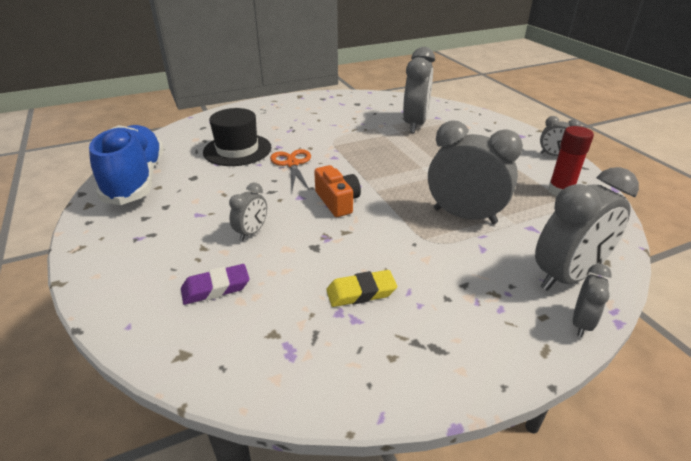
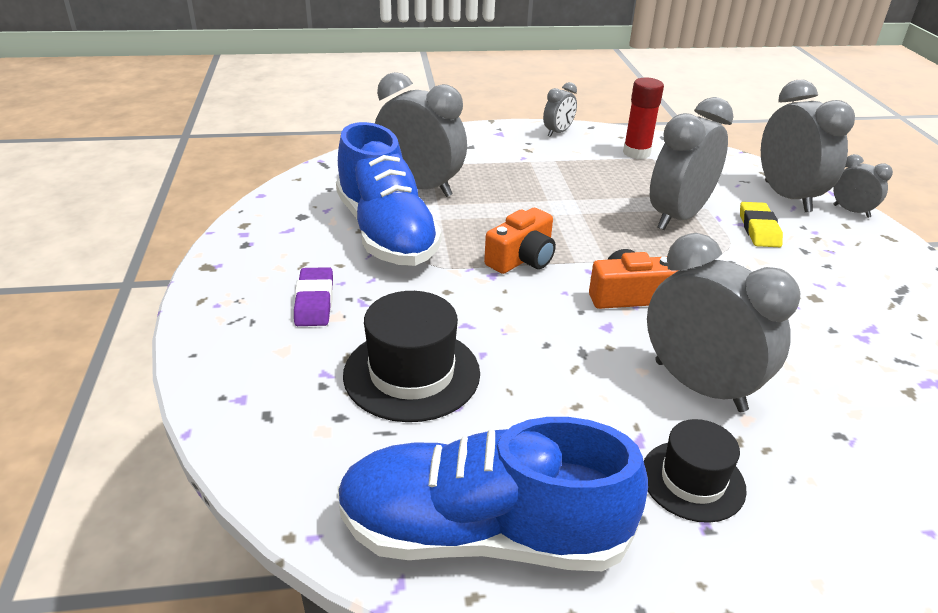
camera: 75 degrees left, 0 degrees up
(170, 233) = (693, 480): none -> black hat
(216, 288) = (833, 434): purple eraser -> purple eraser (314, 302)
(251, 232) = (699, 386): grey clock -> grey clock, size x1.99
(292, 164) = (497, 318): orange scissors -> none
(356, 124) = (386, 233): none -> blue shoe
(357, 163) = (522, 259): none -> orange camera
(361, 292) = (826, 315): yellow eraser -> yellow eraser (759, 229)

